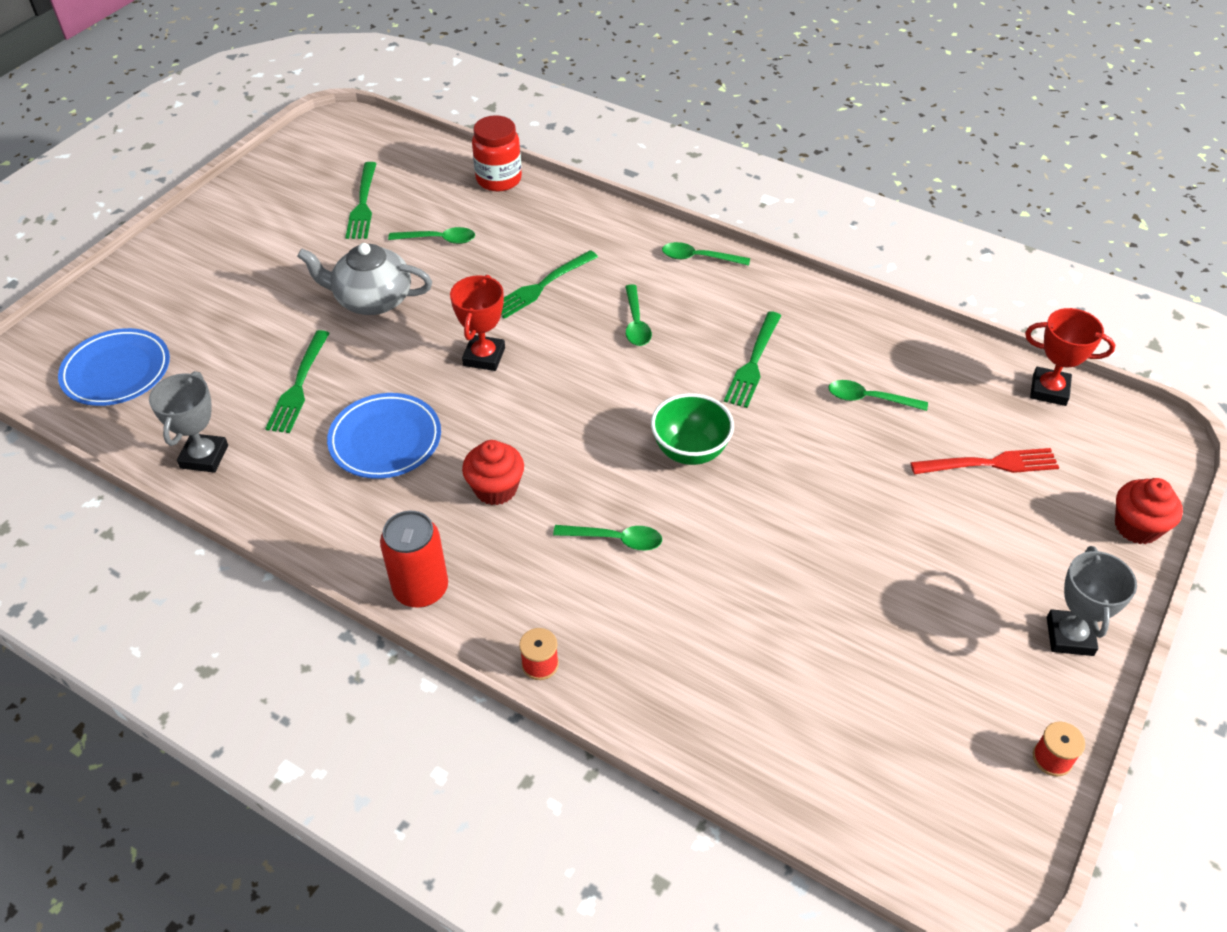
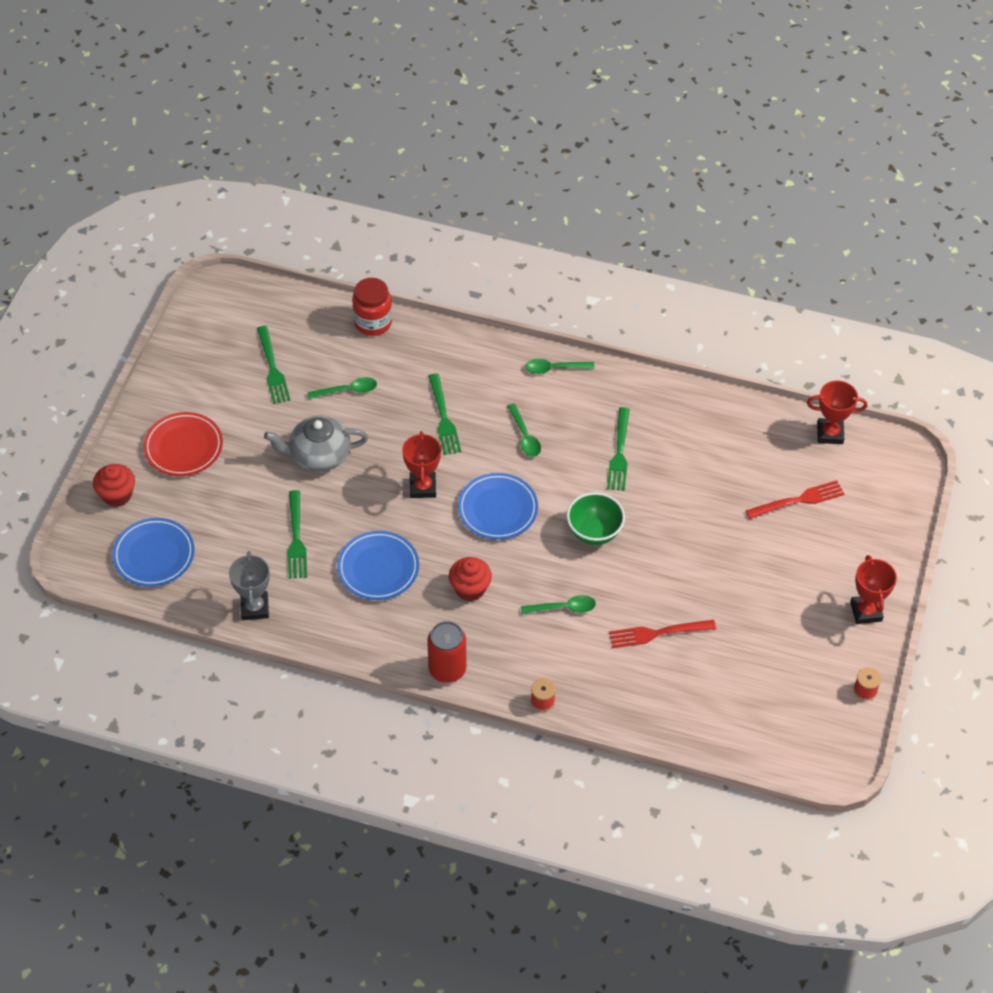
camera: 15 degrees left, 5 degrees up
(219, 264) = (183, 447): none -> red plate
(542, 286) = (443, 417): green fork -> green fork turned 45 degrees counterclockwise
(570, 399) = (497, 509): none -> blue plate
(741, 602) = (658, 633): none -> red fork
(869, 399) = (707, 466): green spoon -> none
(1069, 636) = (866, 611): grey trophy -> red trophy
(1136, 527) = (899, 527): red cupcake -> red cupcake (117, 495)

